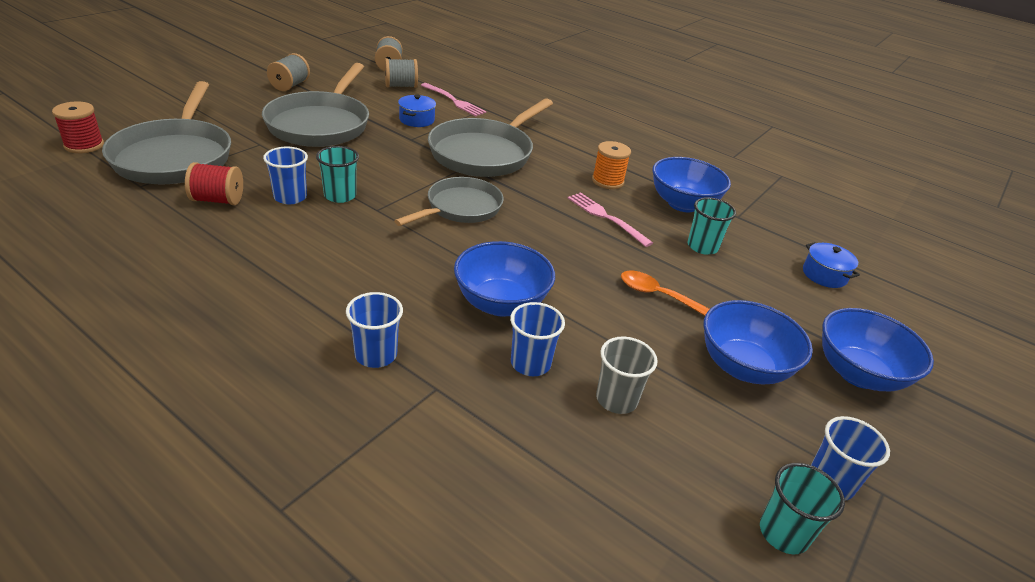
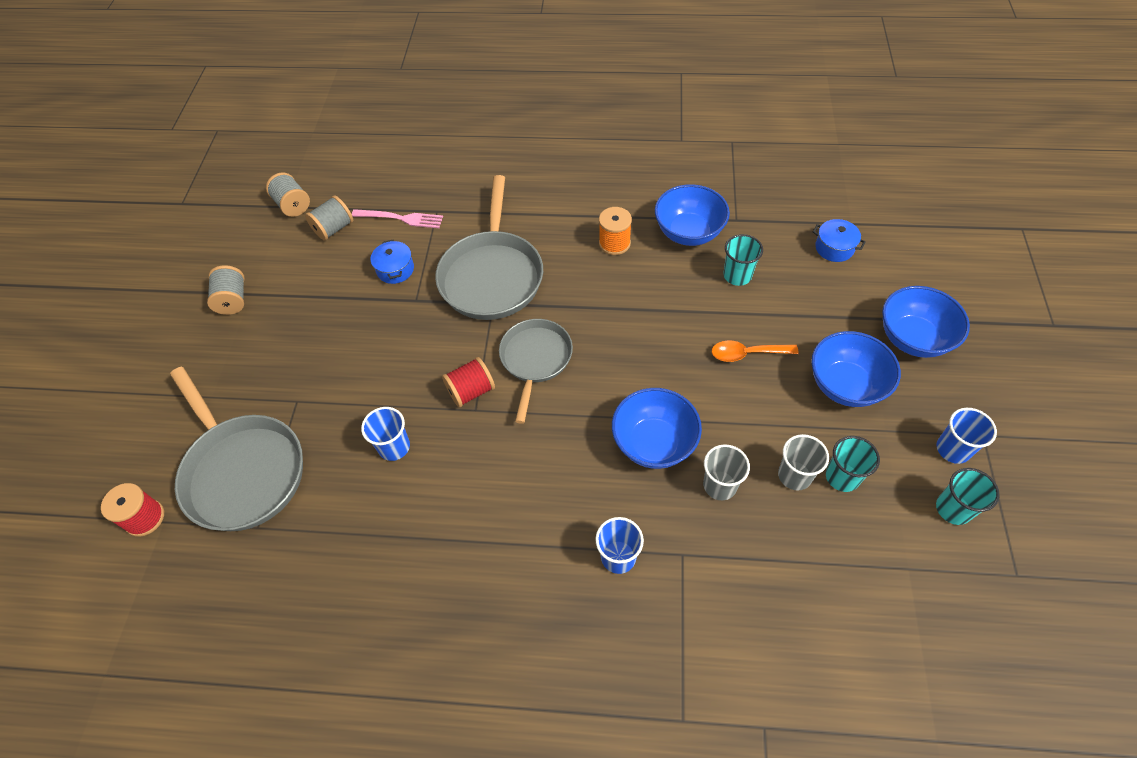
camera: 25 degrees left, 20 degrees up
(218, 200) = (340, 494): red spool -> red spool (471, 391)
(321, 124) = (320, 335): grey pan -> none
(340, 196) = (431, 415): turquoise cup -> turquoise cup (842, 477)
(530, 363) = (720, 485): blue cup -> grey cup
(605, 217) = (647, 291): pink fork -> none

